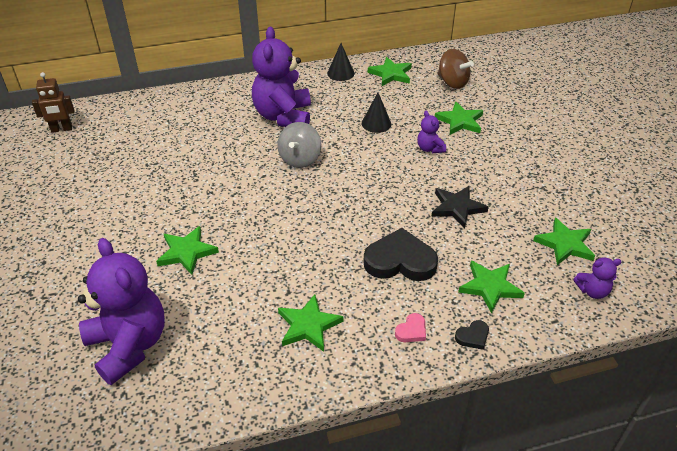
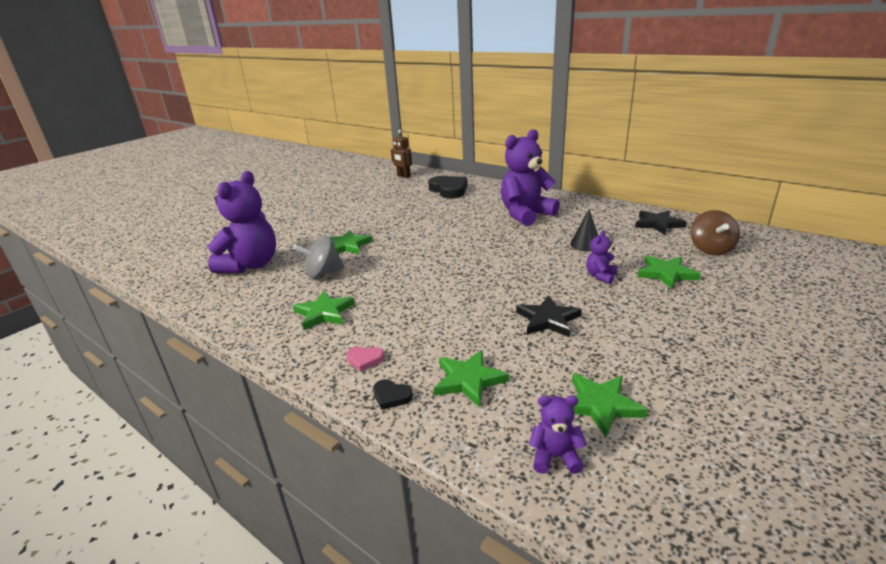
camera: 55 degrees right, 15 degrees down
(300, 159) = (491, 238): grey spinning top -> grey spinning top (323, 273)
(340, 73) = (615, 209): black cone -> none
(391, 74) = (658, 224): green star -> black star
(400, 261) = (440, 320): black heart -> black heart (449, 190)
(592, 291) = (555, 457): purple teddy bear -> purple teddy bear turned 135 degrees clockwise

